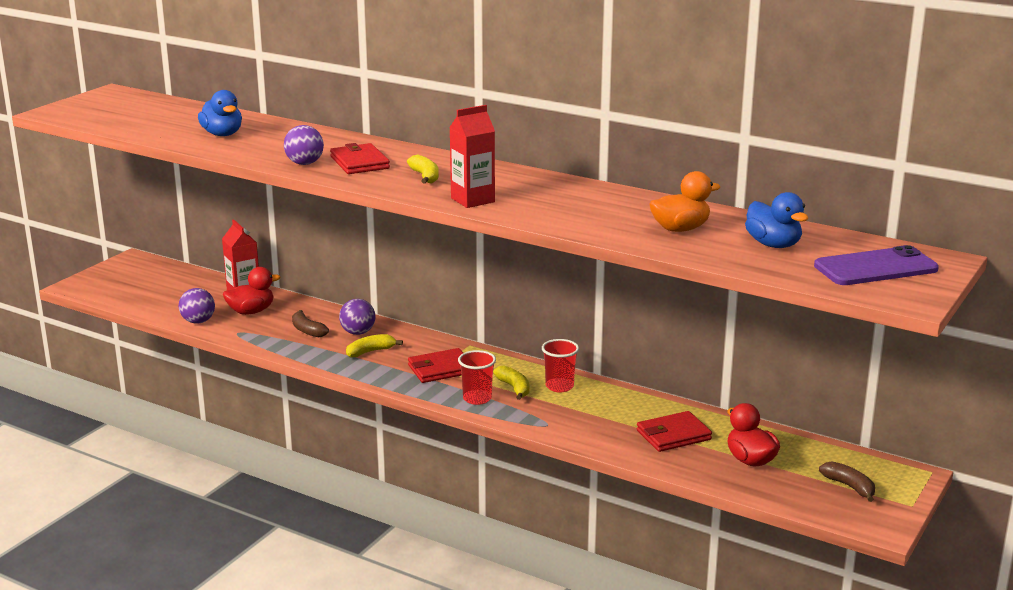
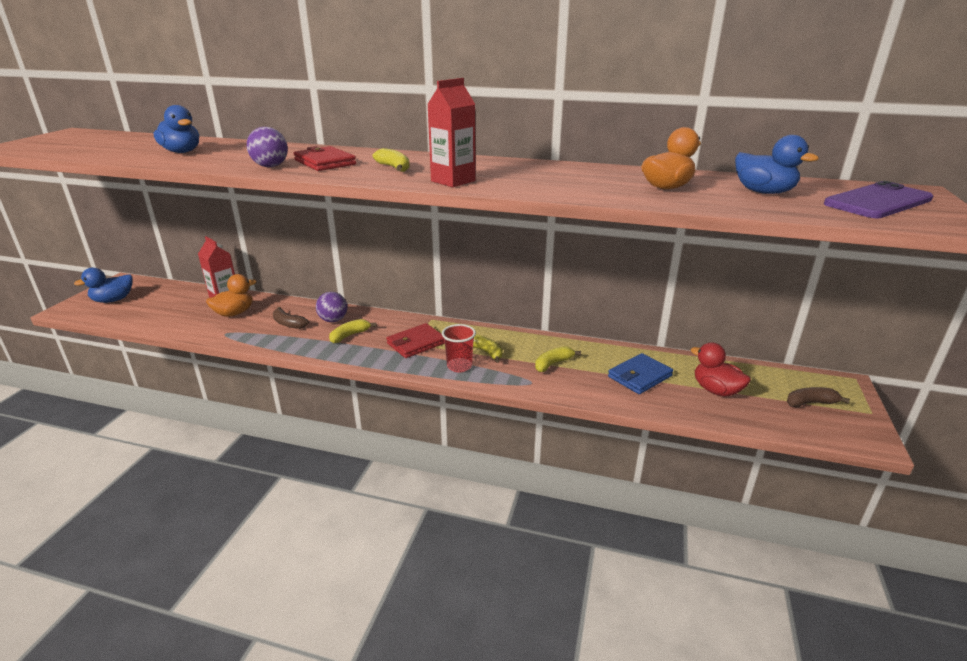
camera: 15 degrees left, 5 degrees up
(124, 281) = (113, 300): none -> blue duck
(198, 321) = (186, 328): purple ball -> none
(251, 311) = (234, 313): red duck -> orange duck
(559, 386) = (522, 345): red cup -> none
(583, 410) = (553, 364): none -> yellow banana
(673, 435) = (639, 376): red wallet -> blue wallet
(849, 487) = (810, 403): brown banana -> brown banana turned 45 degrees counterclockwise

